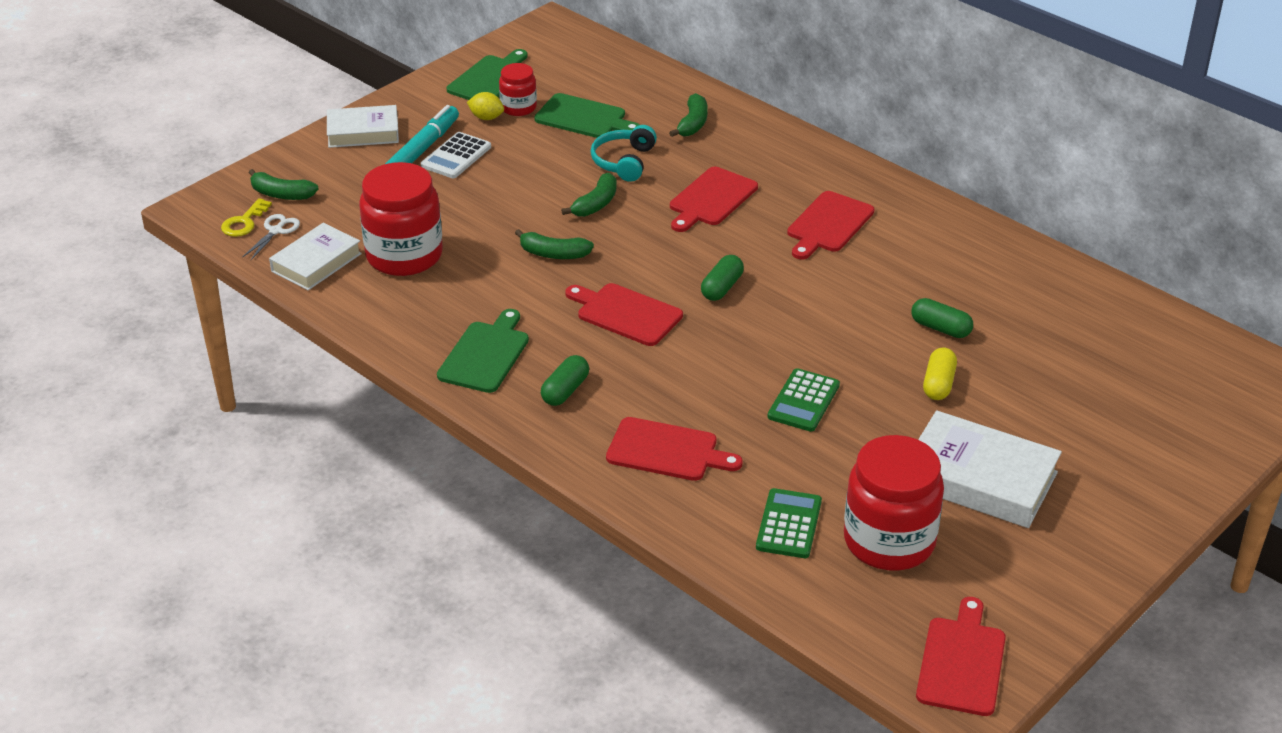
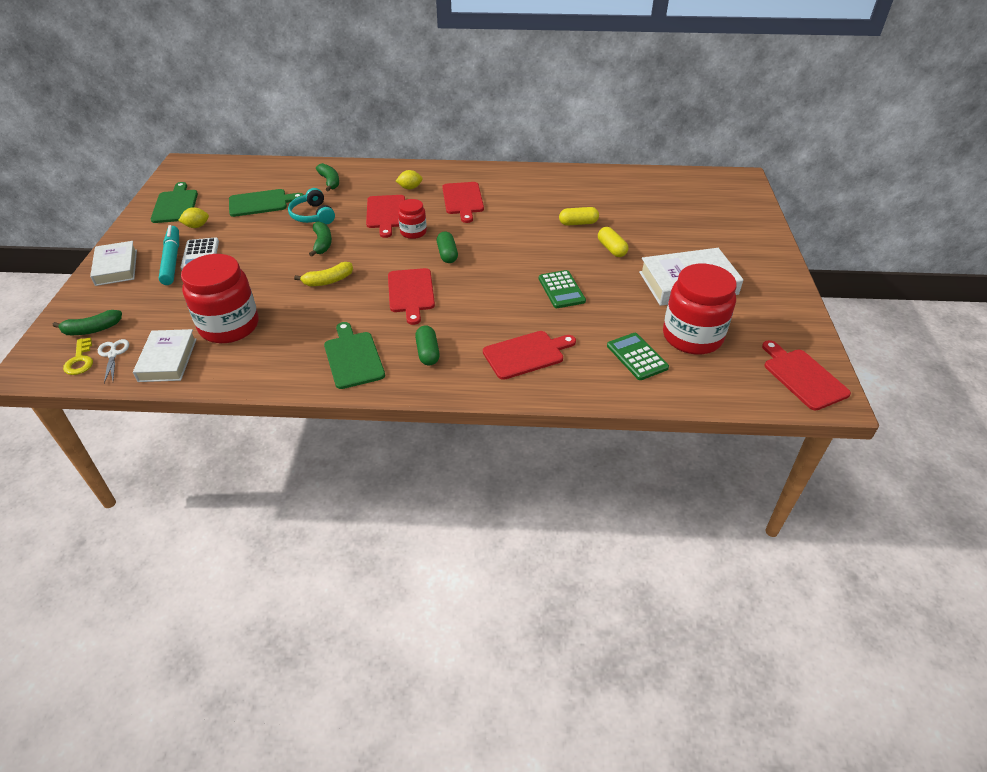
camera: 40 degrees left, 5 degrees up
(363, 132) = (116, 267): white book -> white book turned 60 degrees counterclockwise
(518, 107) = (212, 213): red jar -> red jar (413, 232)
(554, 254) = (328, 281): green banana -> yellow banana
(626, 314) = (411, 293): red cutting board -> red cutting board turned 90 degrees counterclockwise
(781, 177) = (410, 188): none -> yellow lemon
(940, 328) = (578, 223): green capsule -> yellow capsule

